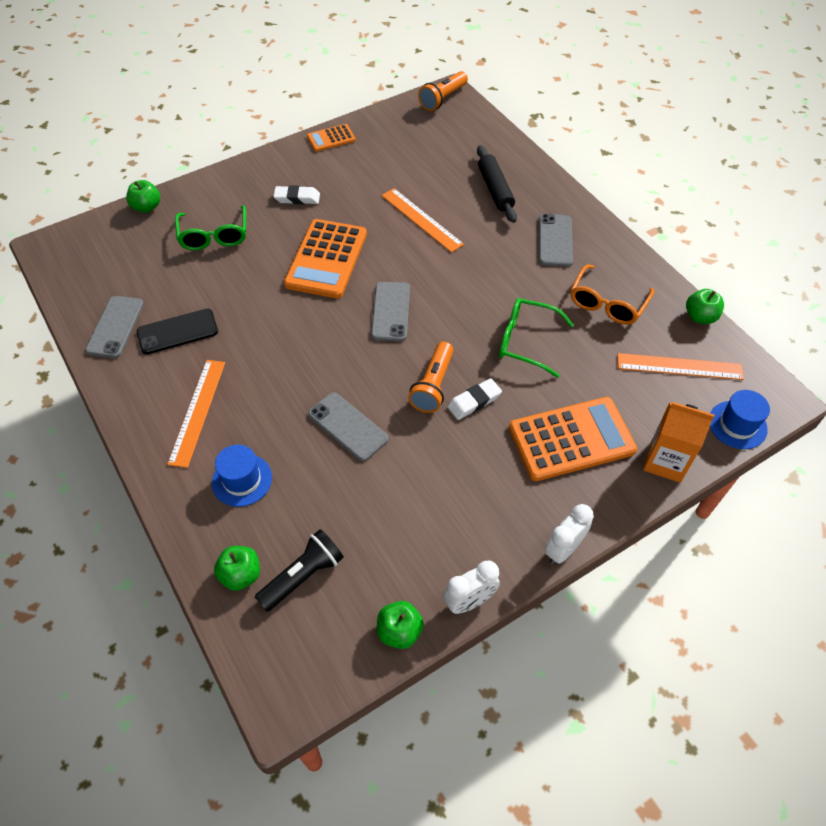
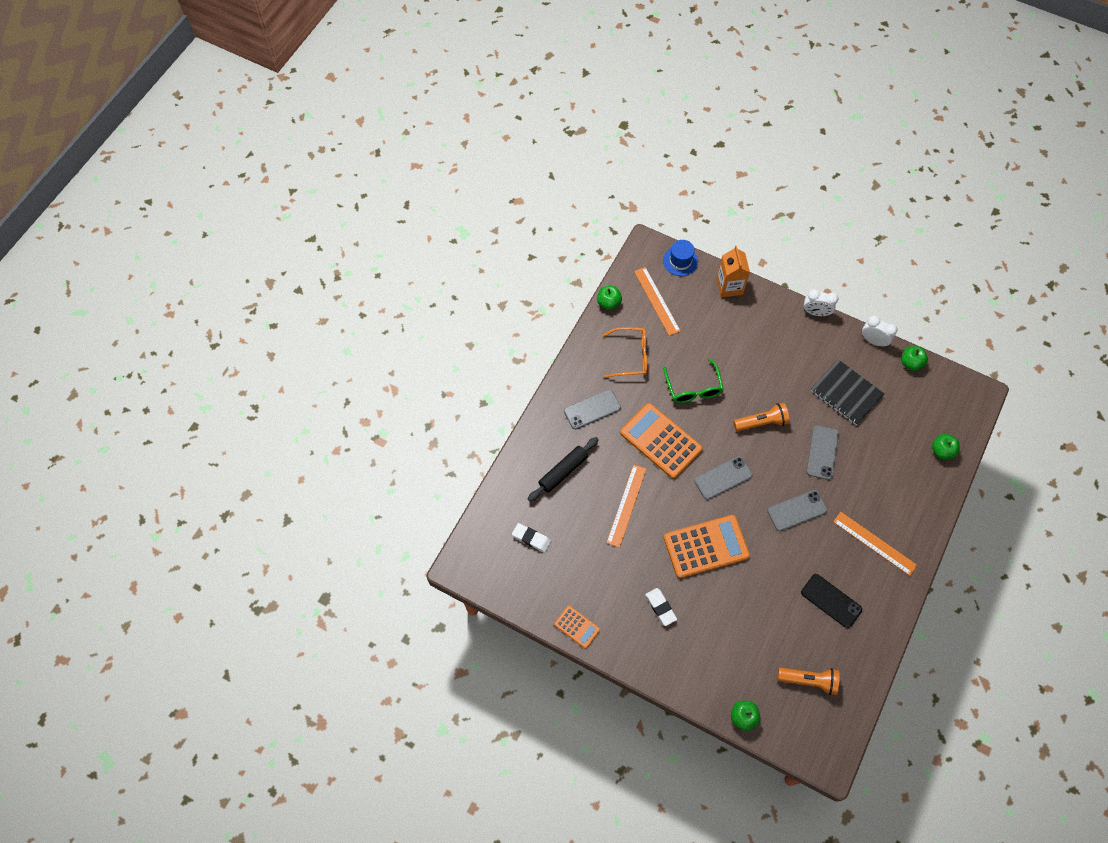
camera: 120 degrees left, 10 degrees up
(115, 327) = (856, 645): grey phone -> grey phone (797, 510)
(197, 411) = (874, 543): orange ruler -> orange ruler turned 60 degrees clockwise
(214, 236) = (737, 641): green glasses -> none
(242, 480) = (895, 487): blue hat -> none
(303, 576) = (919, 421): black flashlight -> none
(409, 507) = (846, 393): none -> black notebook
(443, 99) = (472, 567): orange flashlight -> orange flashlight (809, 680)
(474, 401) = (757, 395): white eraser -> white eraser (531, 538)
(571, 439) = (747, 335): orange calculator -> orange calculator (660, 441)

